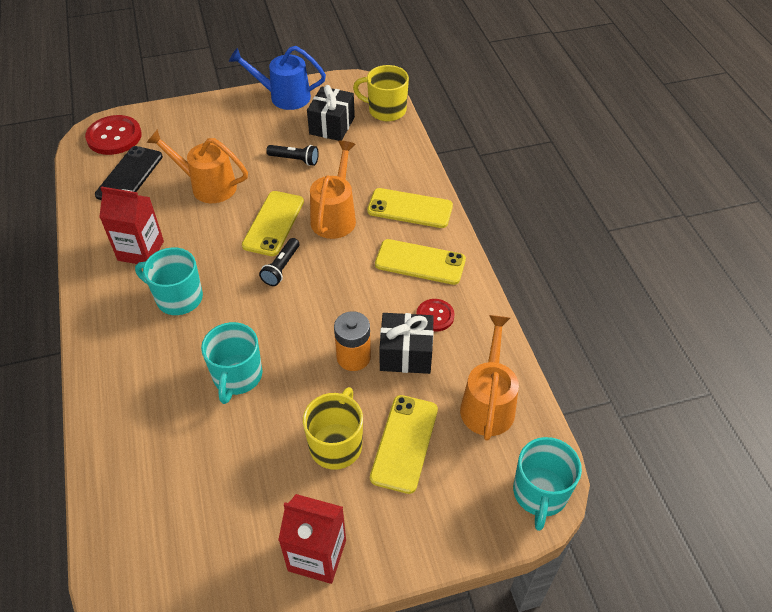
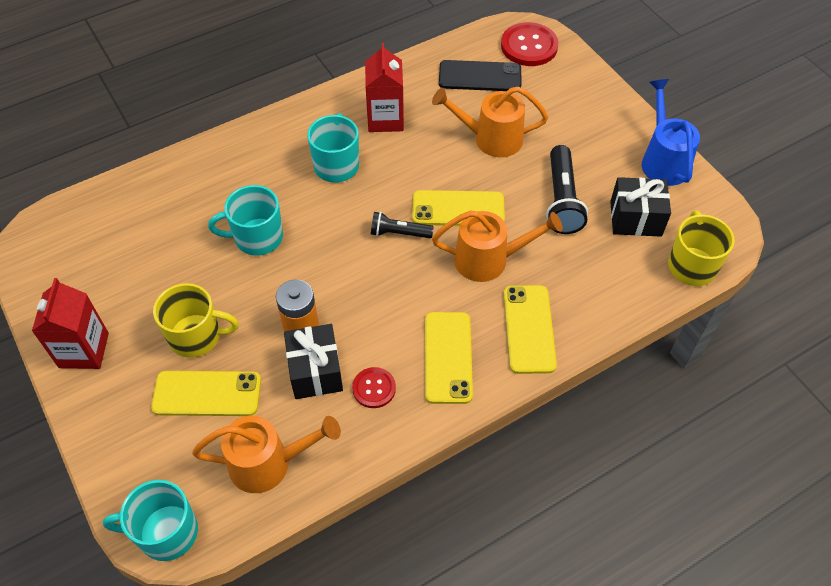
camera: 75 degrees right, 5 degrees up
(207, 186) = (490, 139): orange watering can -> orange watering can turned 90 degrees counterclockwise
(295, 160) = (562, 200): black flashlight -> black flashlight, size x1.65

